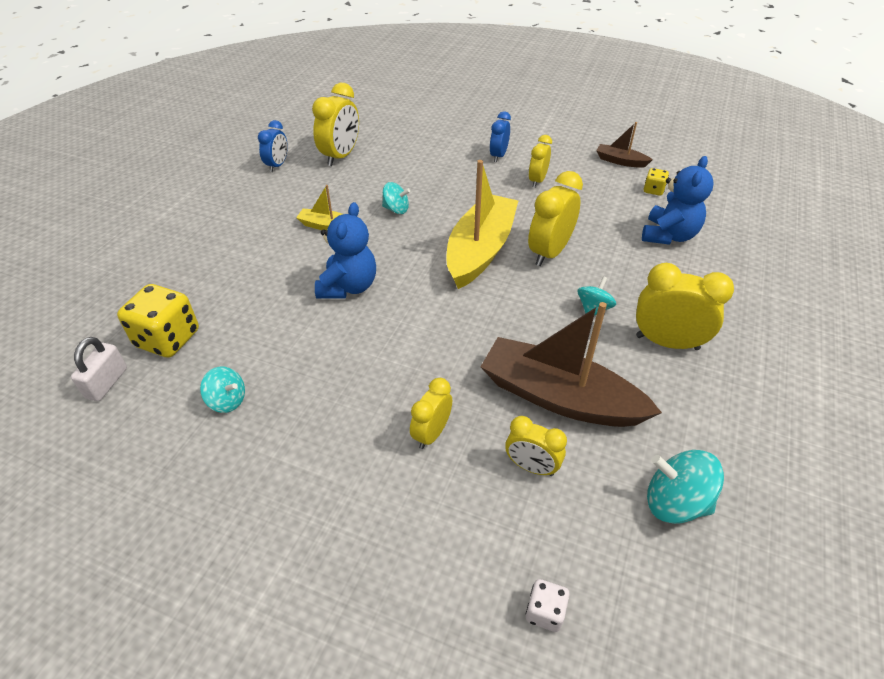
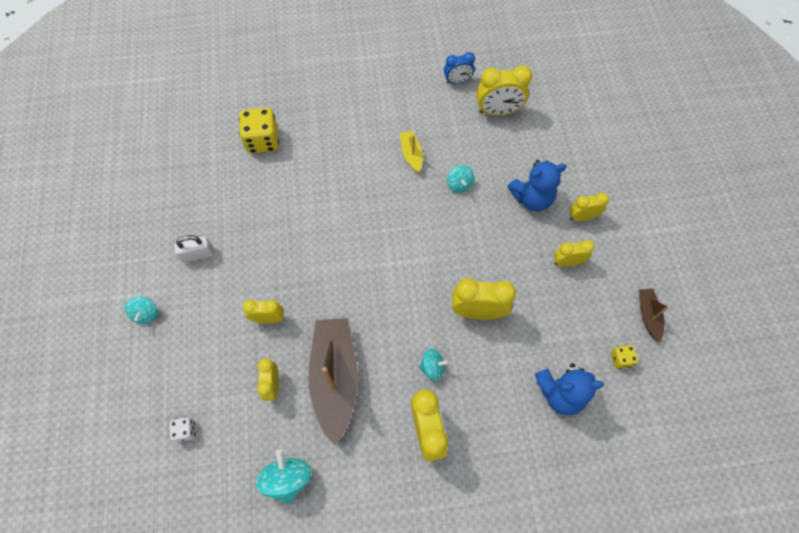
camera: 60 degrees right, 20 degrees up
(107, 383) = (218, 137): white padlock -> white padlock (198, 254)
(227, 400) = (237, 201): turquoise spinning top -> turquoise spinning top (146, 314)
(348, 287) = (360, 204): blue teddy bear -> blue teddy bear (532, 198)
(480, 250) = (449, 263): yellow boat -> none
(498, 156) = (582, 217): blue clock -> yellow clock

